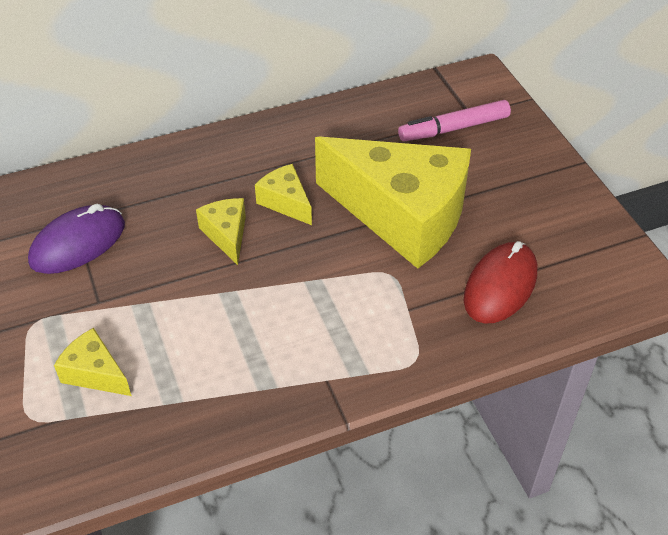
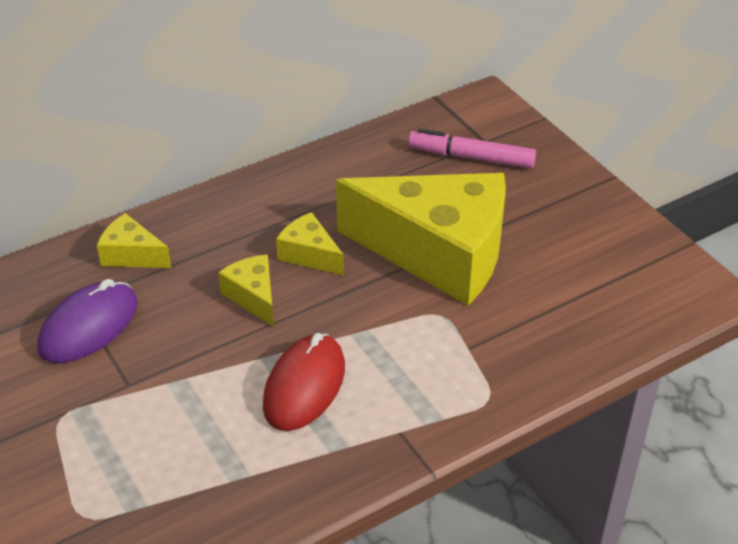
camera: 10 degrees left, 5 degrees down
(95, 373) = (145, 460): yellow cheese -> yellow cheese (132, 255)
(454, 128) = (471, 157): pink marker -> pink marker turned 45 degrees clockwise
(500, 286) = (558, 312): red mouse -> red mouse (304, 386)

